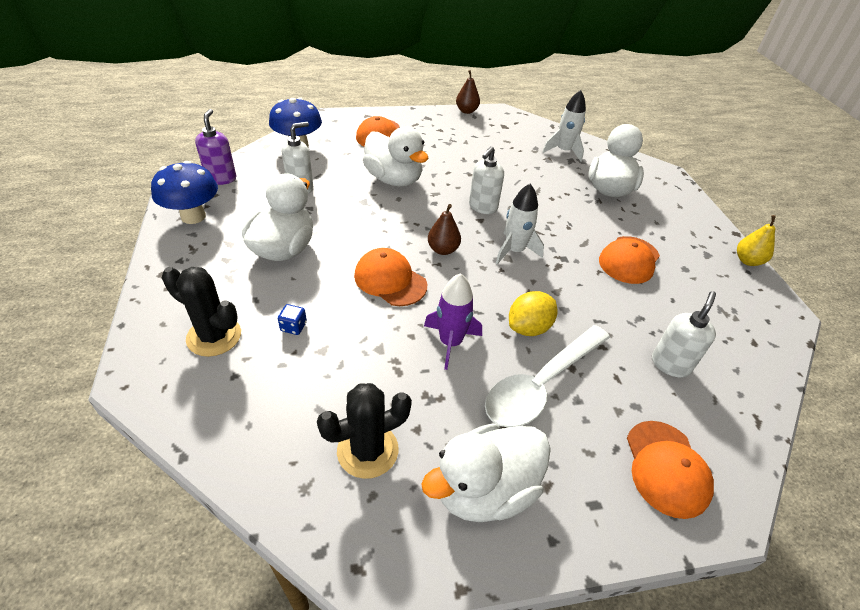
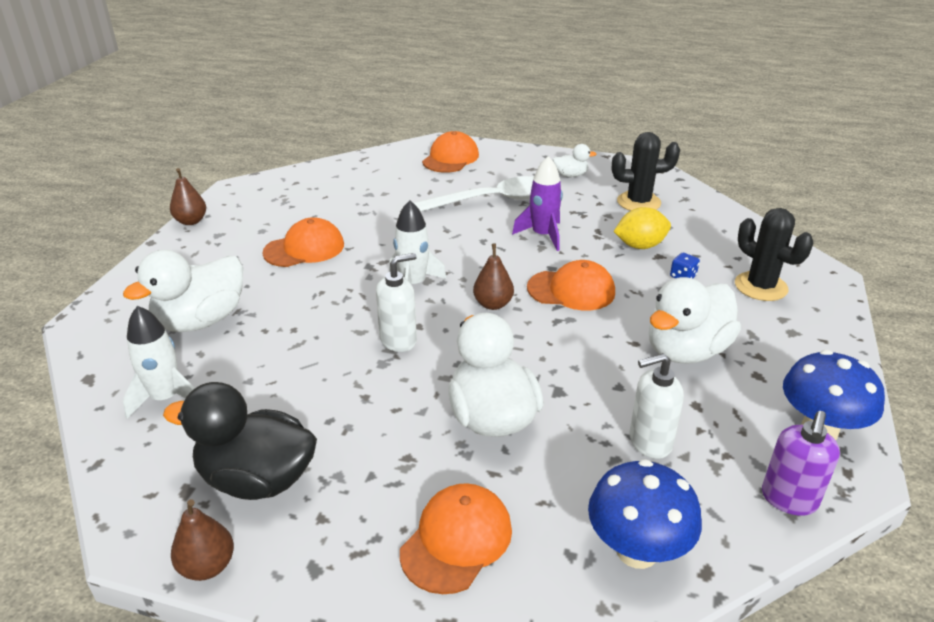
camera: 150 degrees left, 10 degrees down
(390, 280) = (571, 290): orange cap -> orange cap turned 60 degrees counterclockwise
(480, 134) = (257, 479): none -> black duck
(484, 489) = (570, 175): white duck -> white duck, size x0.49
(529, 328) = (466, 228): yellow lemon -> yellow lemon (640, 246)
(670, 364) = (379, 188): white soap dispenser -> none
(747, 261) = (191, 221): yellow pear -> brown pear

